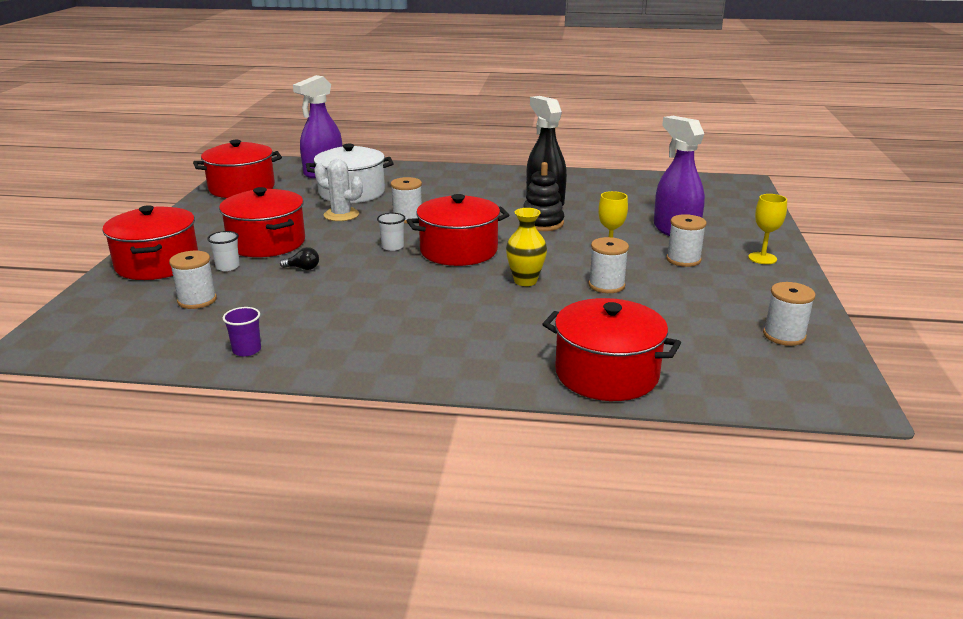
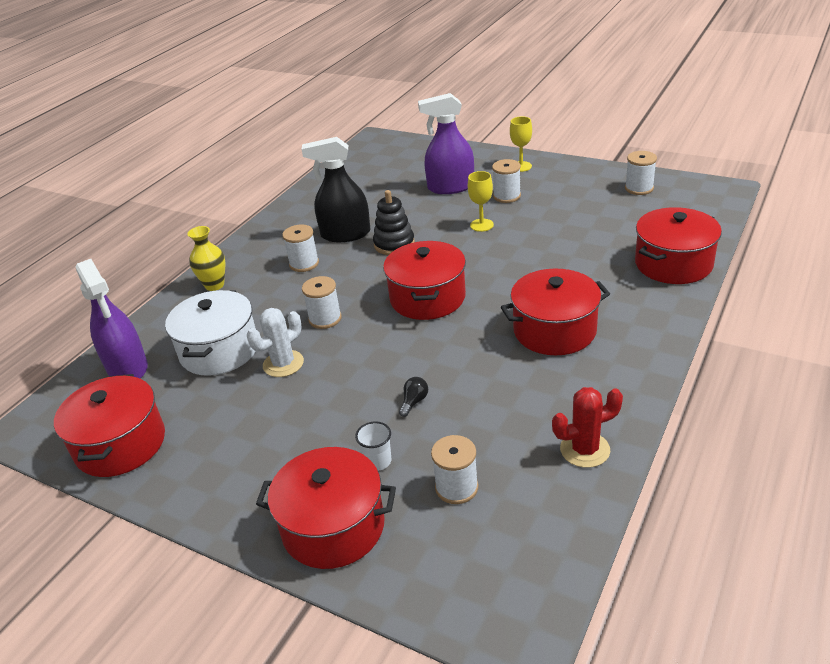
camera: 65 degrees left, 10 degrees up
(246, 350) = (585, 449): purple cup -> red cactus
(267, 243) = (327, 427): red pot -> red pot (554, 330)
(392, 247) = (394, 336): white cup -> none
(525, 281) = (510, 272): yellow vase -> yellow vase (214, 285)
(606, 285) = (536, 237): white spool -> white spool (304, 264)

